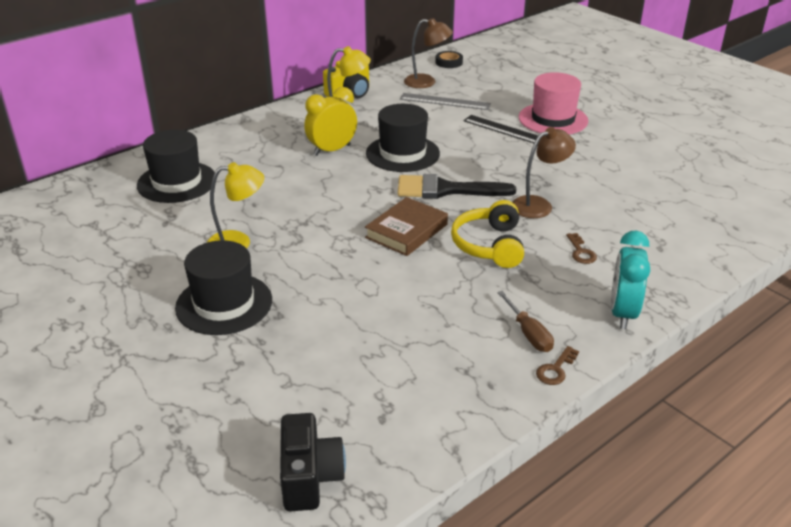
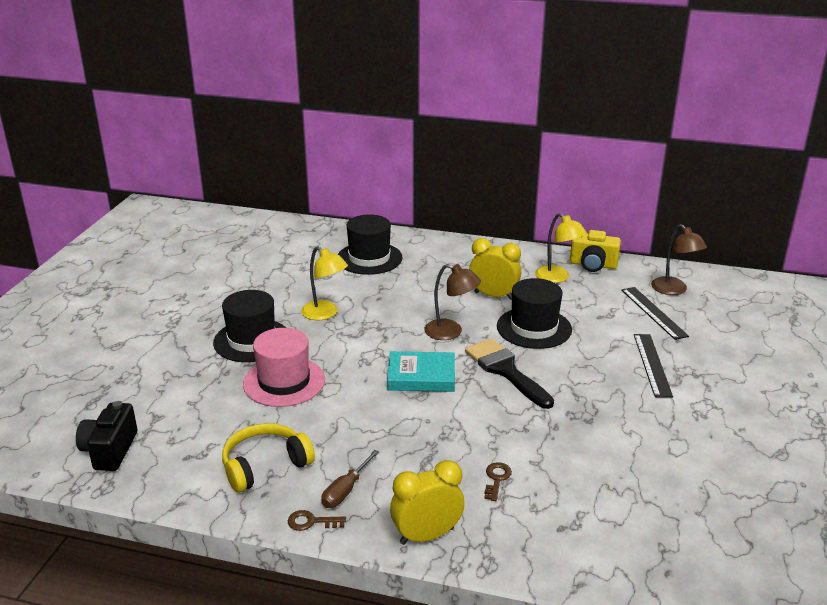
camera: 55 degrees right, 5 degrees down
(310, 477) = (110, 450): black camera -> black camera turned 135 degrees clockwise
(406, 231) = (421, 376): brown book -> turquoise book
(445, 101) = (653, 312): grey ruler -> black ruler
(449, 62) = (731, 285): black tape -> none
(489, 245) = (448, 424): yellow headphones -> yellow headphones (265, 465)
(539, 205) = (545, 428): brown lamp -> brown lamp (451, 332)
(553, 119) = (715, 381): pink hat -> pink hat (284, 382)
(581, 252) = (496, 479): brown key -> brown key turned 150 degrees clockwise
(622, 313) = (427, 535): turquoise clock -> yellow clock

